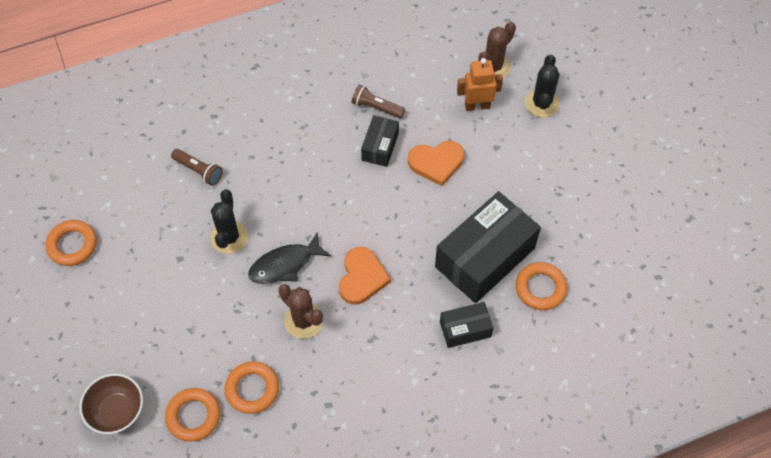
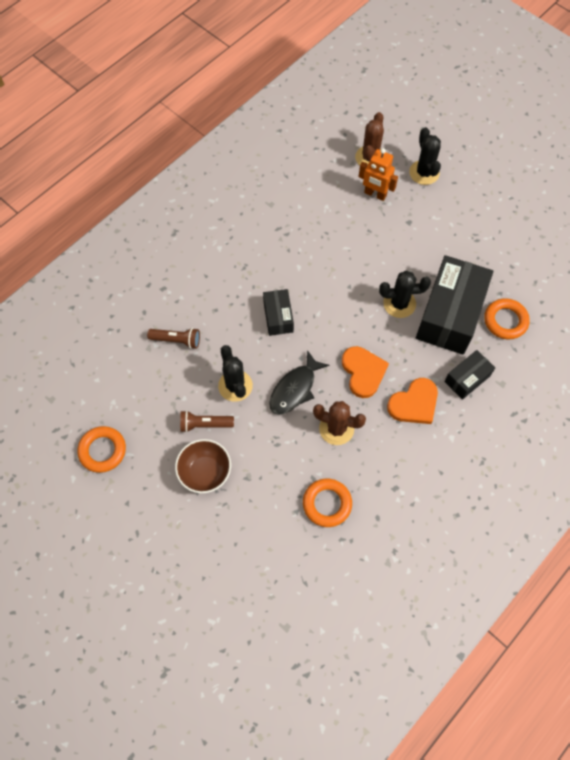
camera: 25 degrees left, 5 degrees up
(117, 411) = (224, 575): brown bowl -> brown bowl (205, 472)
(193, 416) = (291, 548): orange ring -> none
(376, 107) = (295, 227): brown flashlight -> brown flashlight (205, 424)
(380, 147) = (317, 258): black box -> black box (278, 317)
(436, 163) = (369, 253): orange heart -> orange heart (414, 403)
(438, 225) = (399, 303): none -> black cactus
(477, 106) = (375, 194): orange robot -> orange robot turned 120 degrees counterclockwise

